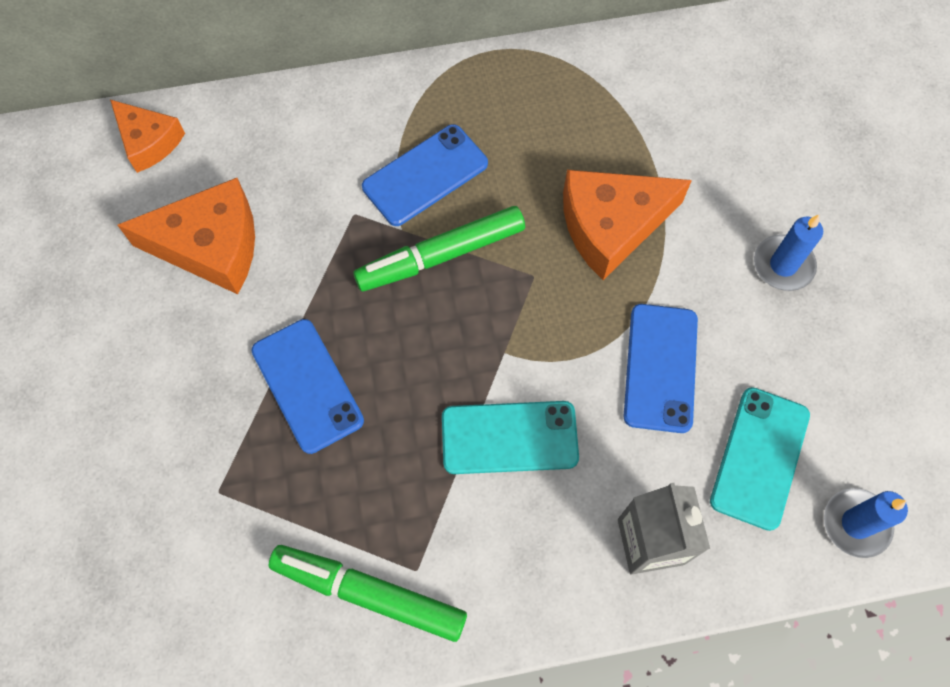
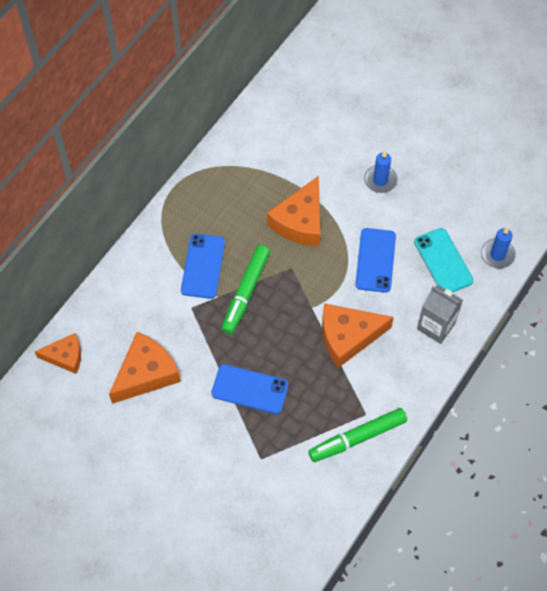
camera: 45 degrees left, 5 degrees down
(509, 438) = (348, 337): turquoise phone -> orange cheese
(660, 367) = (375, 260): blue phone -> blue phone turned 45 degrees clockwise

